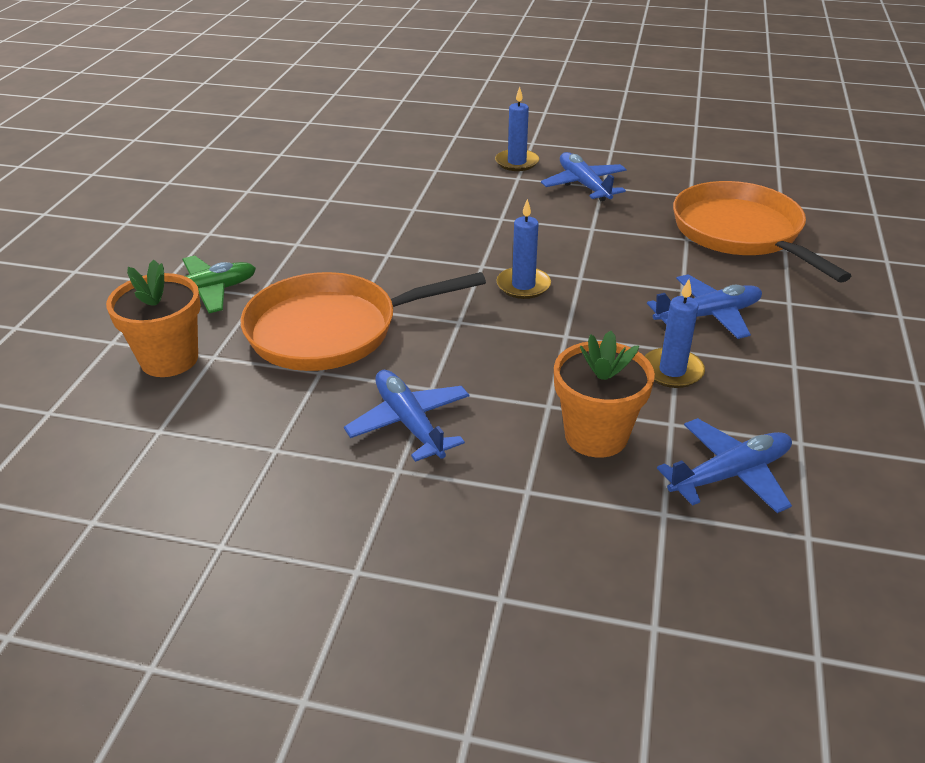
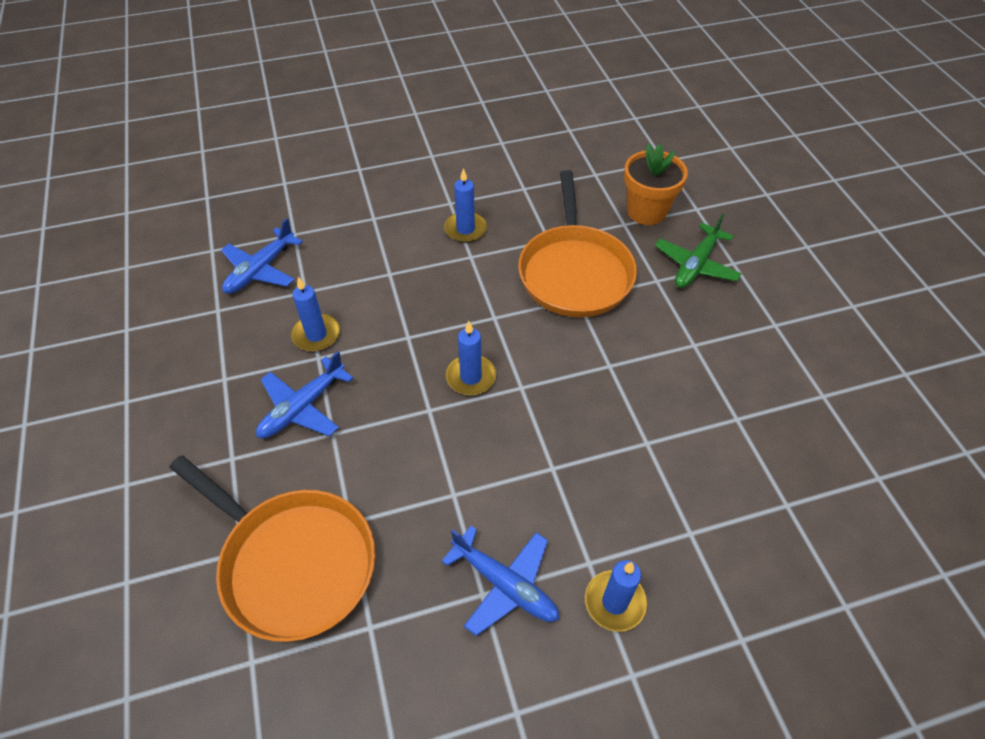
camera: 150 degrees right, 15 degrees up
(331, 330) = (574, 272): orange pan -> orange pan turned 135 degrees clockwise
(409, 423) = (465, 229): blue plane -> blue candle
(596, 435) = (350, 264): orange flower pot -> none

